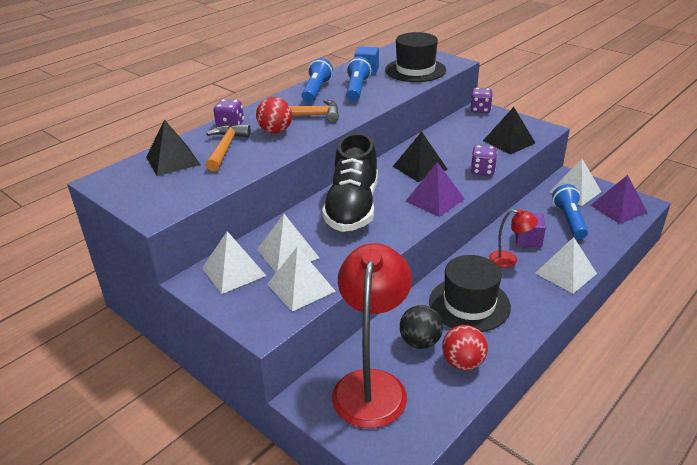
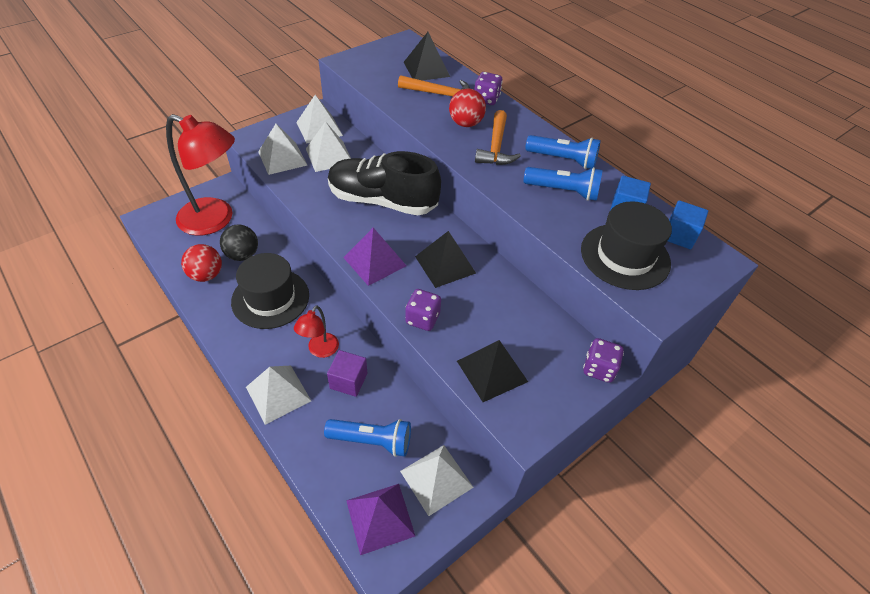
camera: 95 degrees right, 15 degrees up
(385, 56) = (679, 235): none -> blue cube

